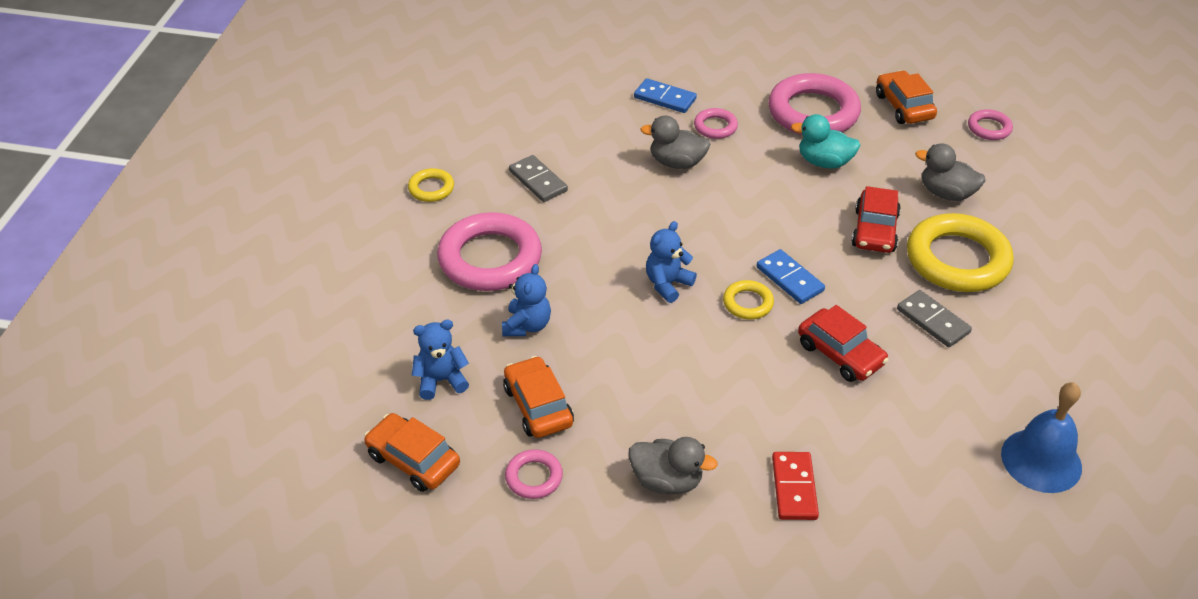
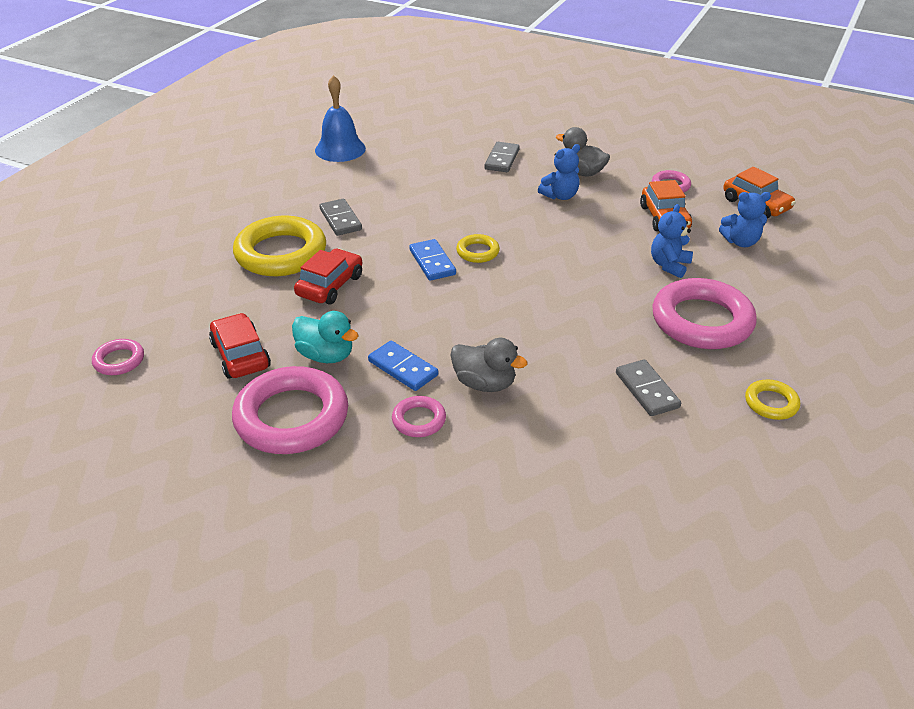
camera: 165 degrees left, 5 degrees down
(665, 98) = (462, 474): blue domino -> blue domino (403, 368)
(667, 284) = (539, 275): blue teddy bear -> blue teddy bear (560, 196)
(794, 488) = (502, 159): red domino -> grey domino
(840, 354) = (426, 212): red car -> red car (241, 355)
(904, 106) = (181, 404): orange car -> none
(946, 193) = (234, 304): grey duck -> none

